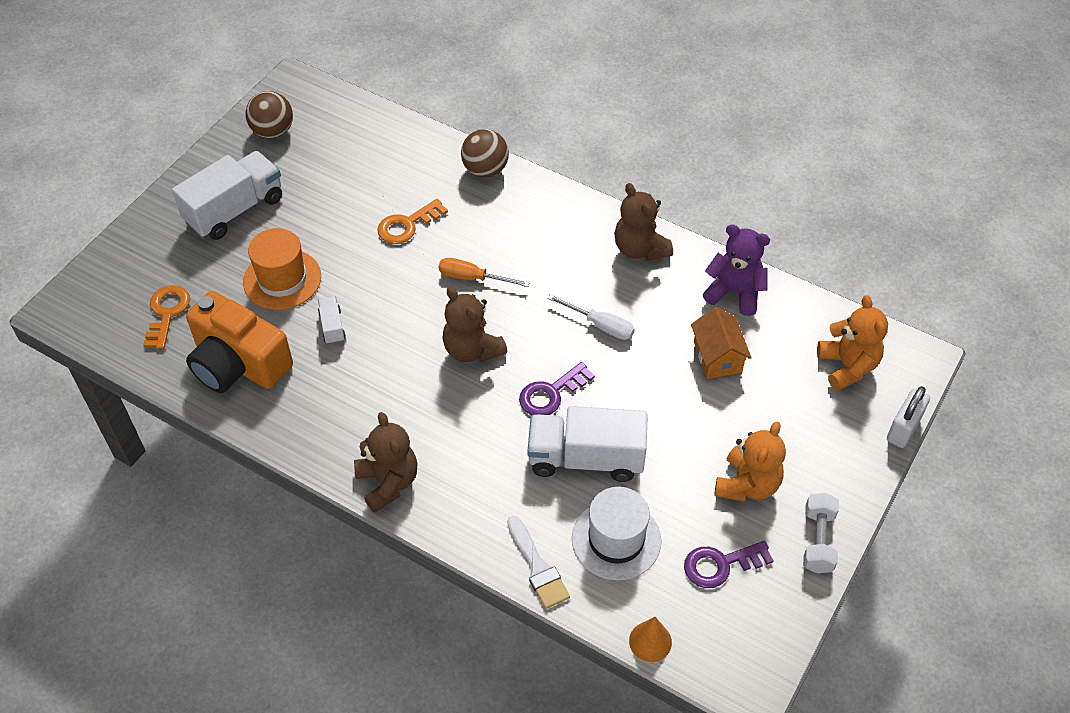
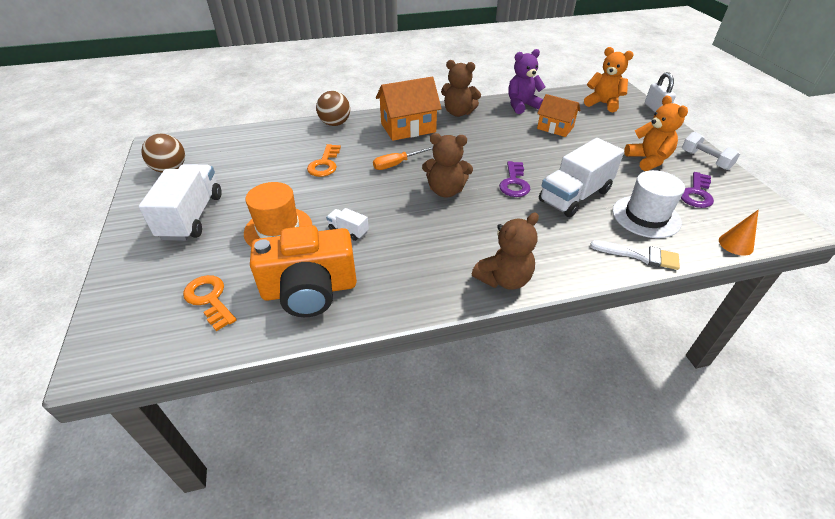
camera: 45 degrees left, 10 degrees down
(388, 482) = (504, 279): brown teddy bear -> brown teddy bear turned 120 degrees clockwise
(551, 232) = (408, 128): none -> orange house
(600, 325) = (489, 146): white screwdriver -> none

